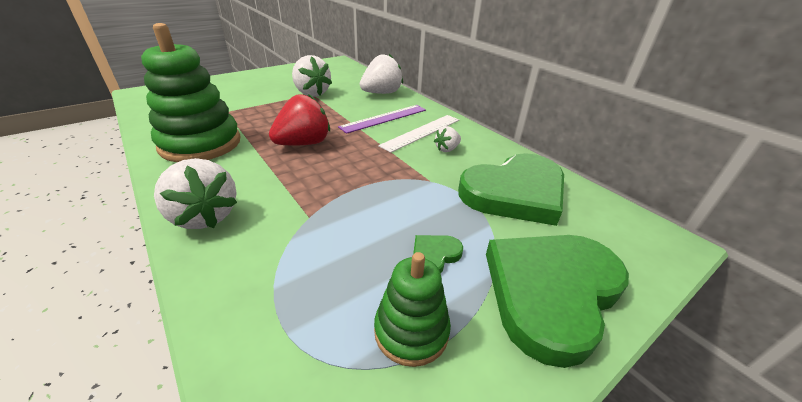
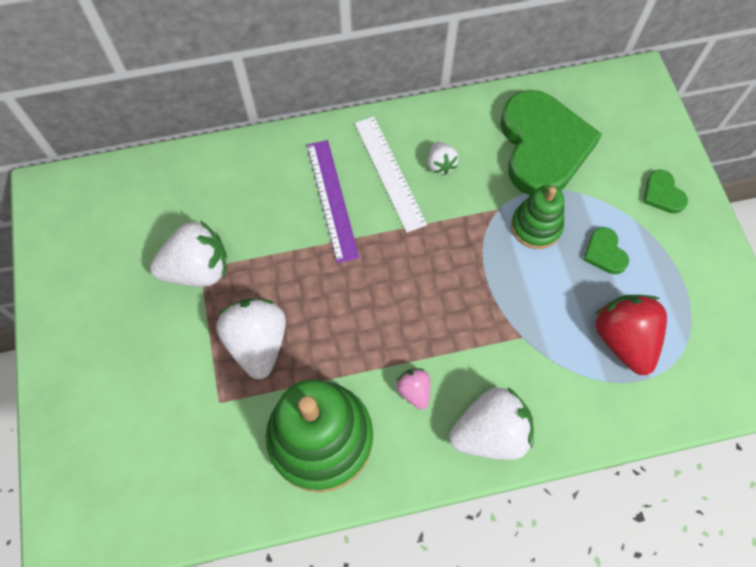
camera: 65 degrees left, 30 degrees up
(243, 172) = (414, 391): none -> pink strawberry
(304, 143) = (368, 313): red strawberry -> red strawberry (623, 339)
(381, 93) = (241, 172): white strawberry -> white strawberry (258, 343)
(411, 331) = (670, 298): green stacking toy -> green stacking toy (536, 226)
(550, 292) = (662, 194): green heart -> green heart, size x0.41

